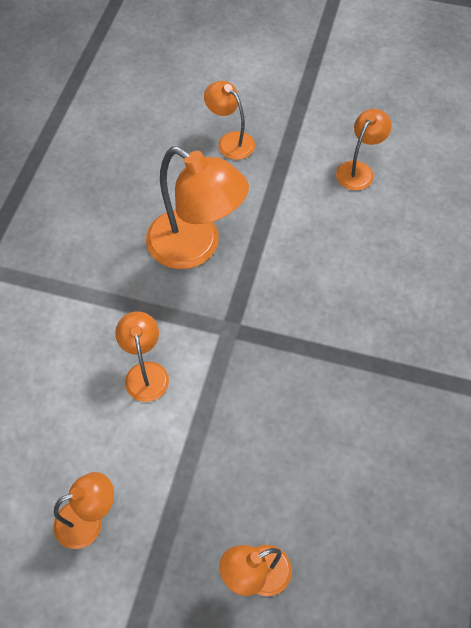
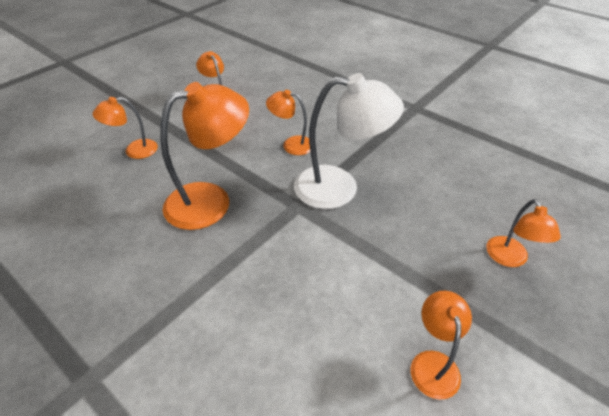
camera: 65 degrees left, 15 degrees down
(145, 372) = (305, 270): orange lamp -> orange lamp (291, 144)
(280, 359) = (339, 188): none -> white lamp

